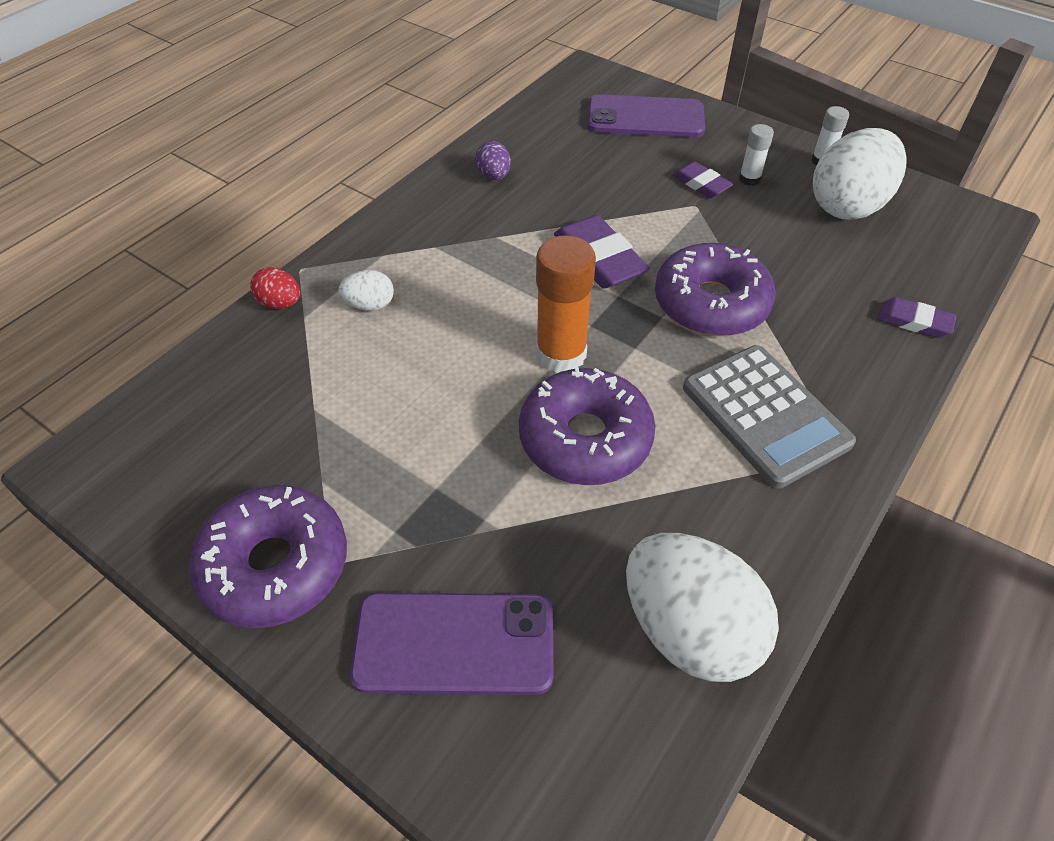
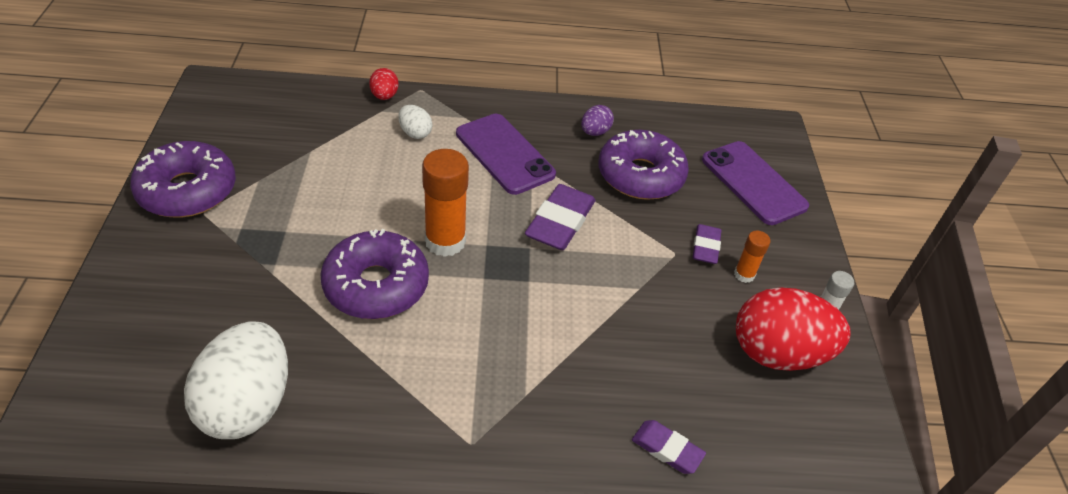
camera: 50 degrees right, 5 degrees down
(454, 644) = (175, 291): purple phone -> purple phone (504, 154)
(711, 303) = (568, 304): purple donut -> purple donut (640, 175)
(749, 179) = (744, 275): white glue stick -> orange glue stick
(765, 415) = (474, 380): grey calculator -> none
(847, 206) = (778, 353): white egg -> red egg
(914, 321) = (667, 449): purple eraser -> purple eraser turned 45 degrees counterclockwise

